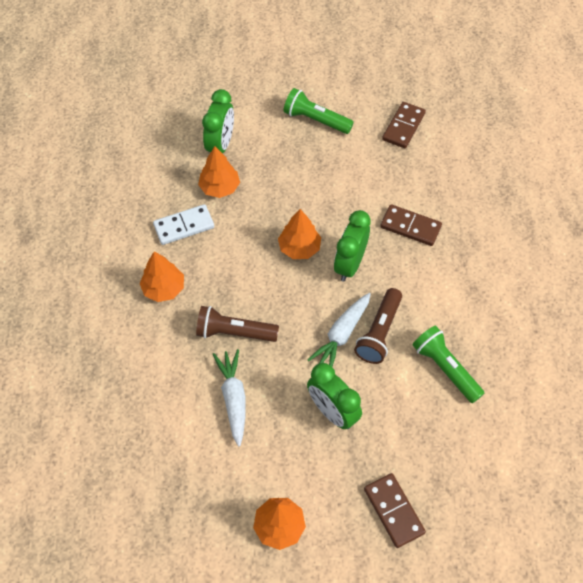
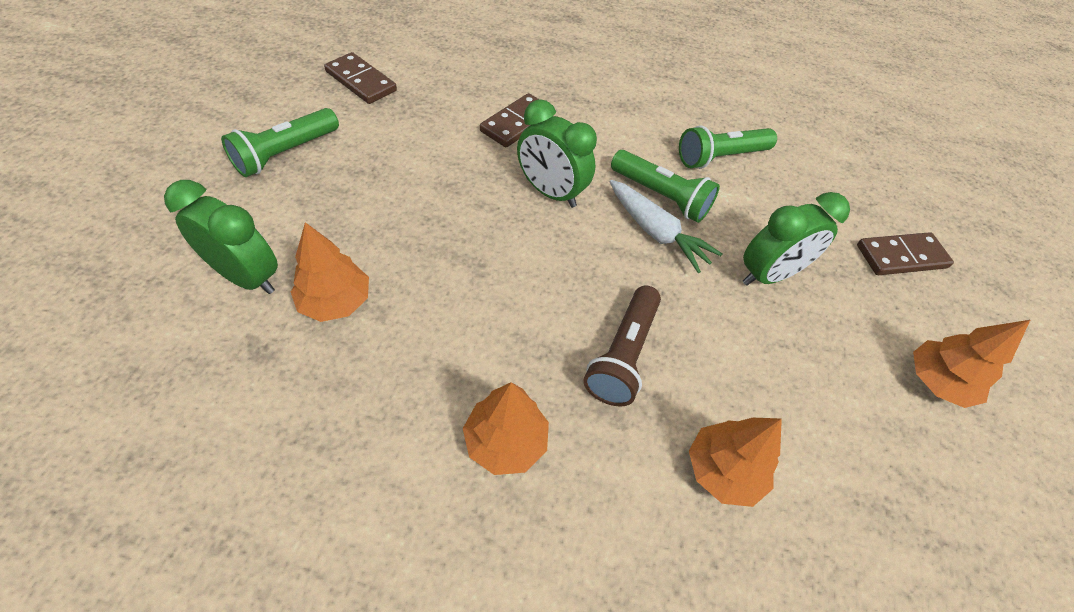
camera: 80 degrees left, 5 degrees down
(184, 226) = (387, 375): white domino -> none
(233, 398) = (737, 386): white carrot -> none
(299, 248) = (501, 235): orange tree -> orange tree (723, 470)
(379, 332) = (661, 196): brown flashlight -> green flashlight

